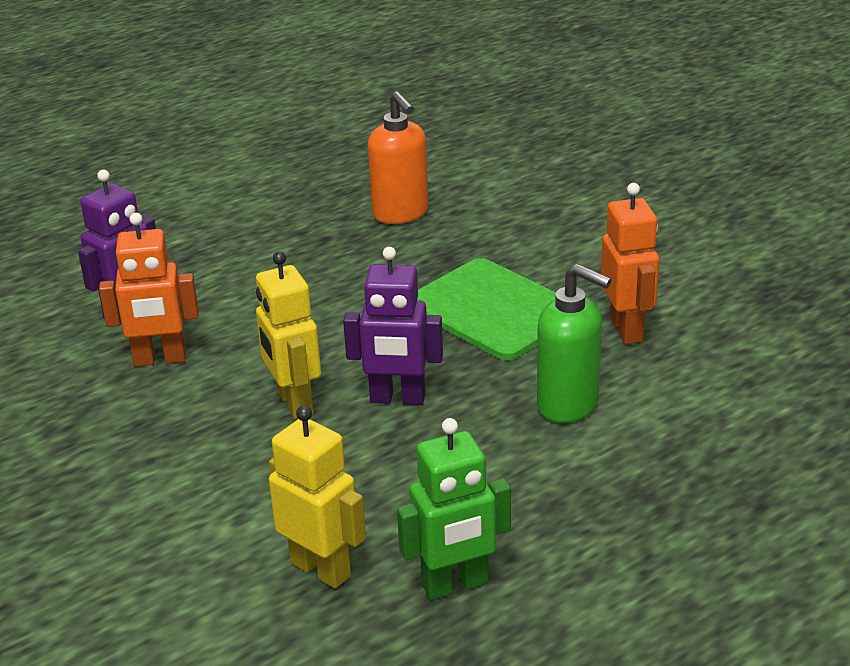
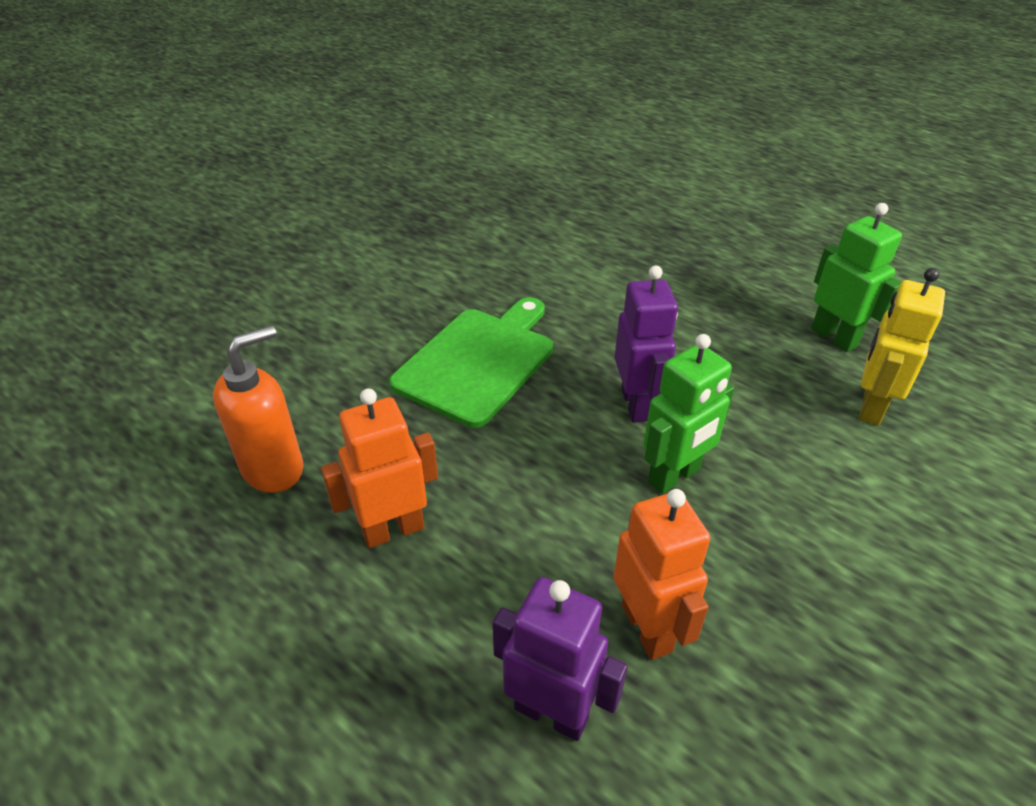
camera: 105 degrees left, 10 degrees up
(294, 403) = (674, 476): yellow robot -> green robot
(568, 405) = (603, 309): green soap dispenser -> none
(627, 329) = (488, 290): orange robot -> orange robot (393, 530)

